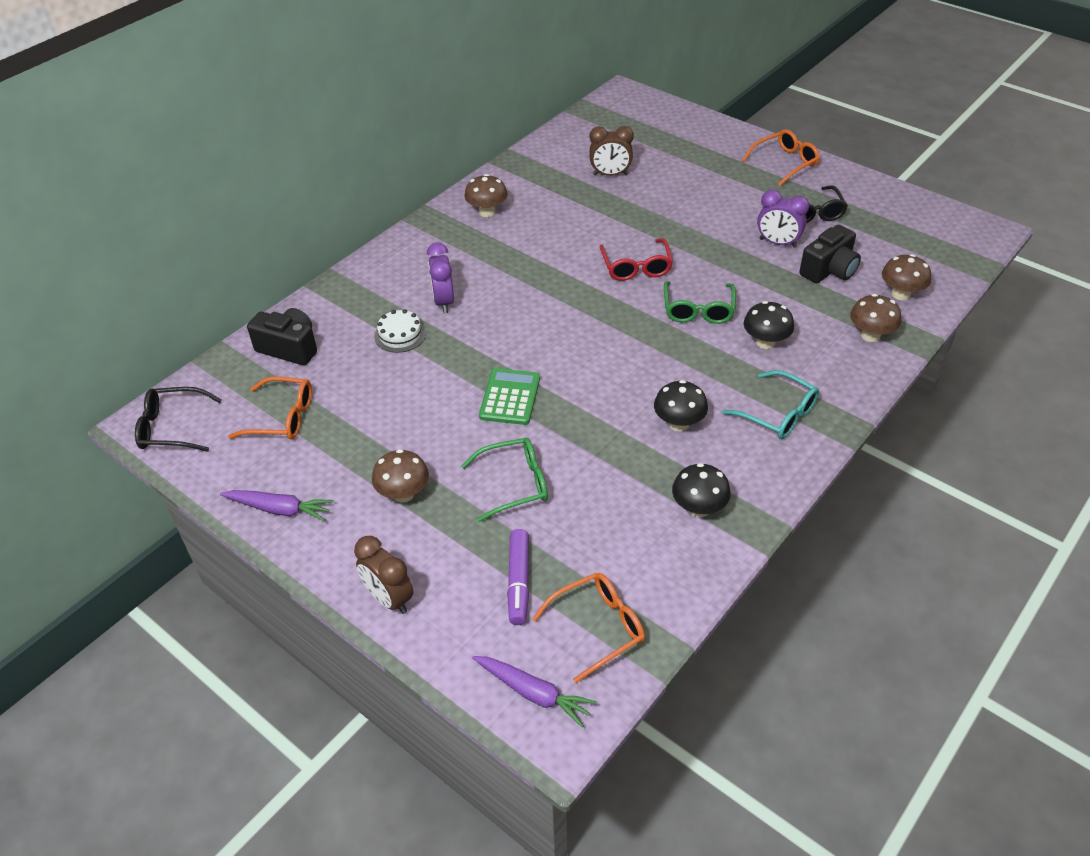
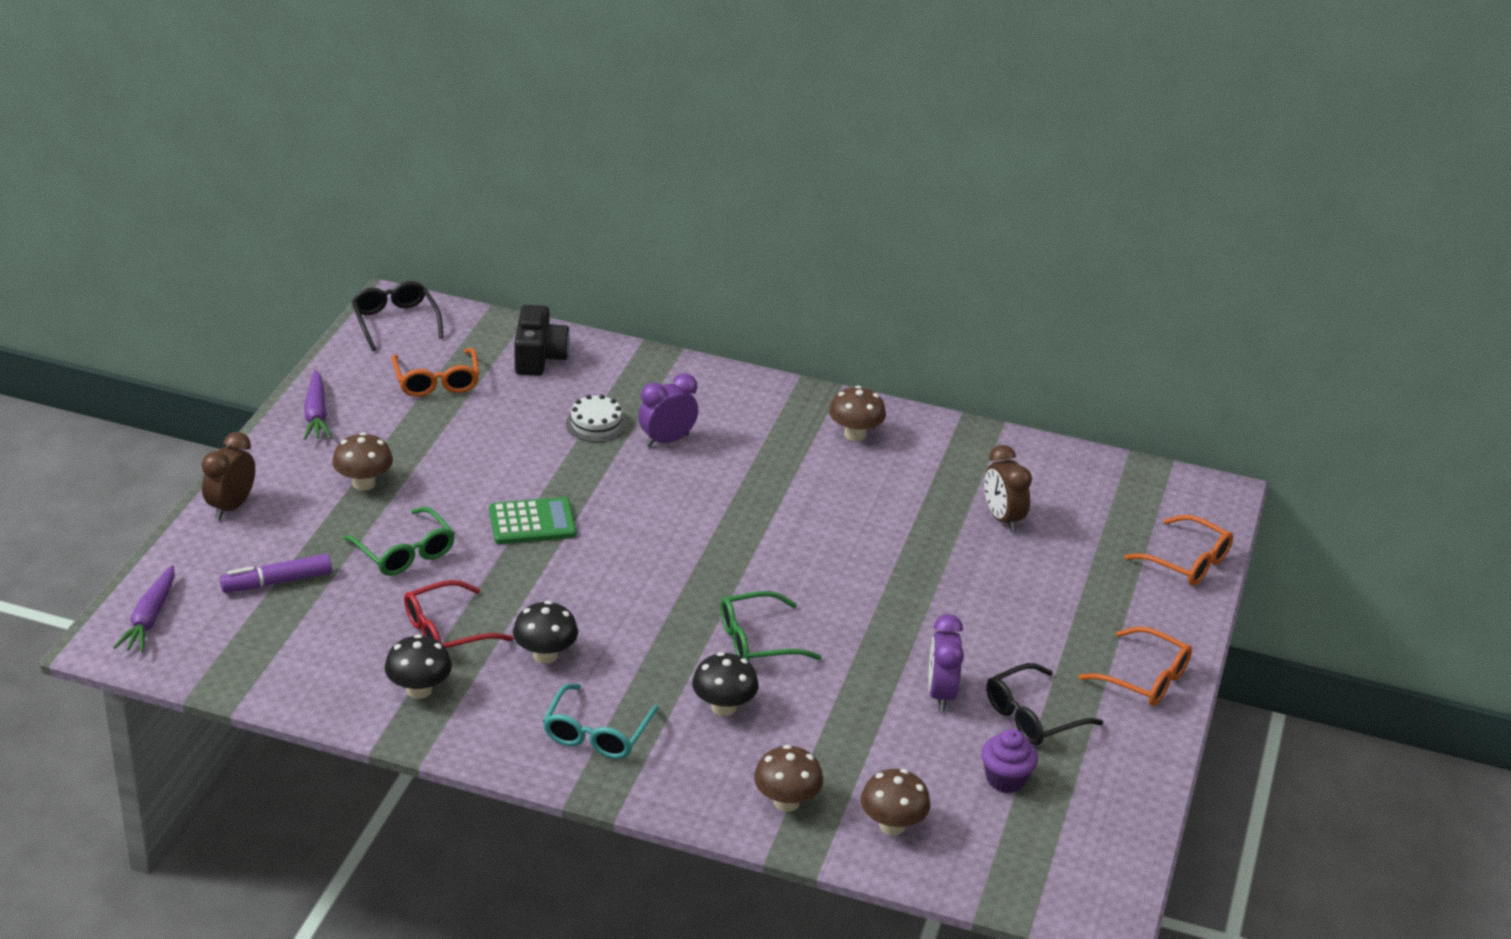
camera: 65 degrees right, 10 degrees down
(598, 627) = (237, 645): orange glasses -> orange glasses (1187, 562)
(636, 267) = (814, 575): red glasses -> red glasses (446, 631)
(829, 270) = (907, 750): black camera -> none
(865, 238) = (1005, 779): none -> purple cupcake

